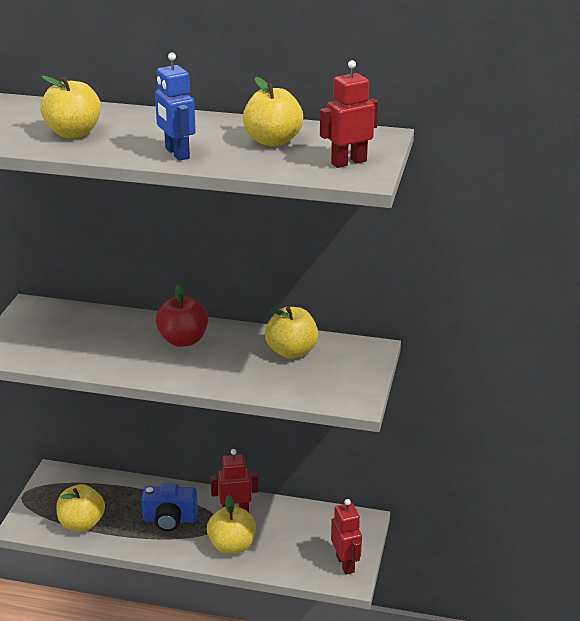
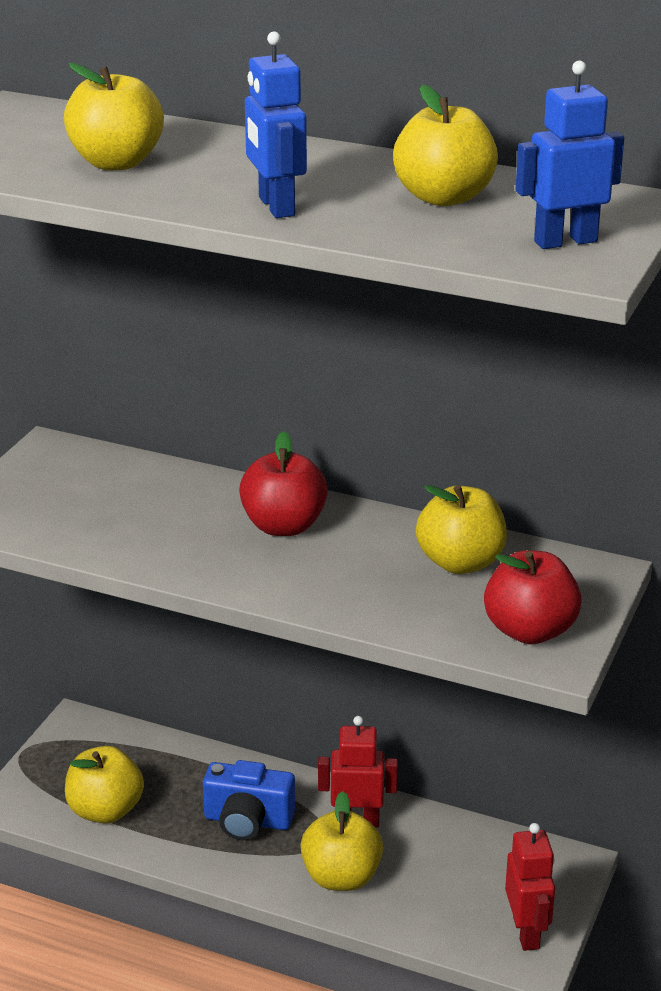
camera: 10 degrees right, 0 degrees up
(339, 387) = (529, 631): none -> red apple
(348, 162) = (565, 241): red robot -> blue robot

